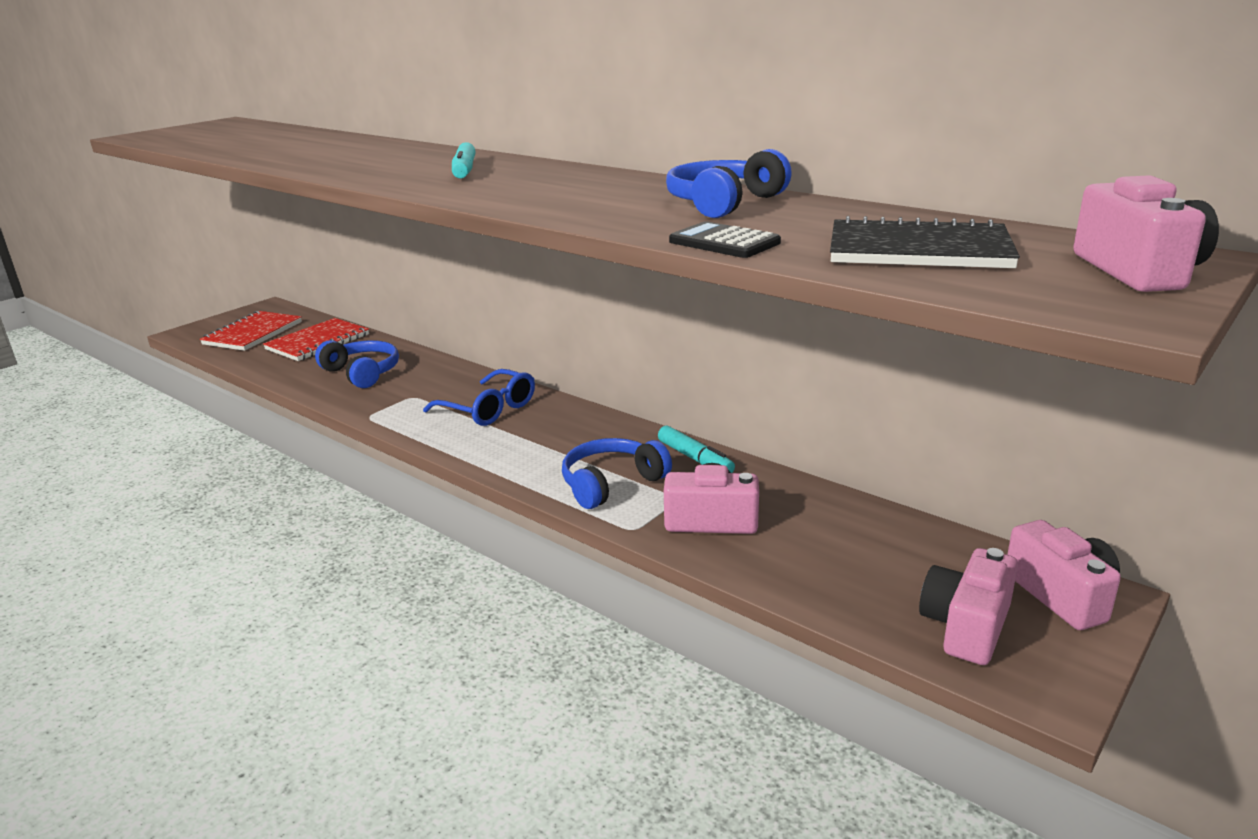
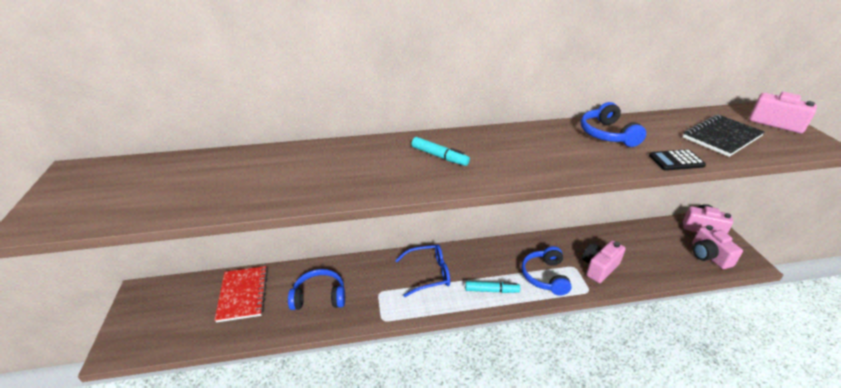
camera: 50 degrees left, 10 degrees up
(253, 333) = (176, 317): red notebook -> none
(695, 459) = (545, 243): turquoise marker -> turquoise marker (491, 290)

